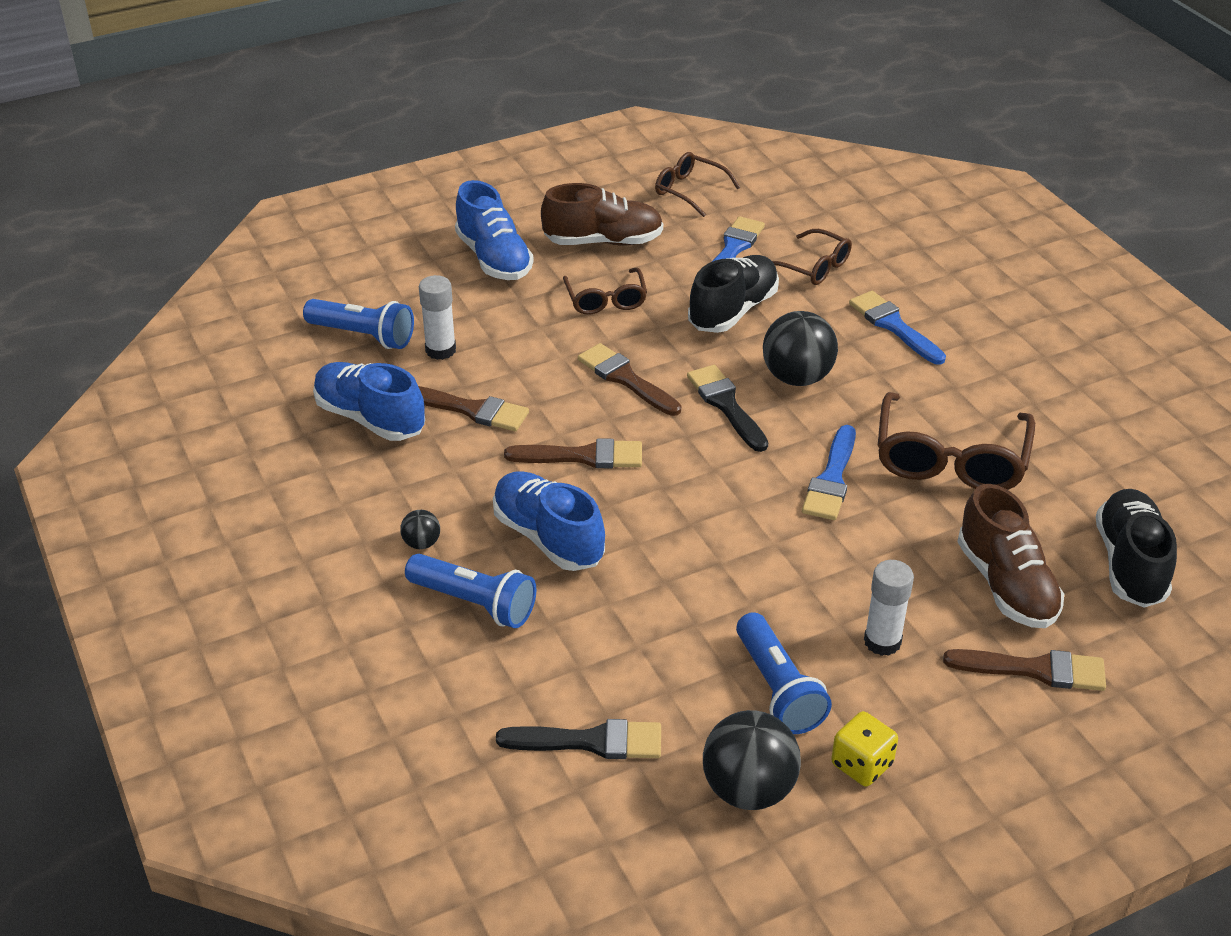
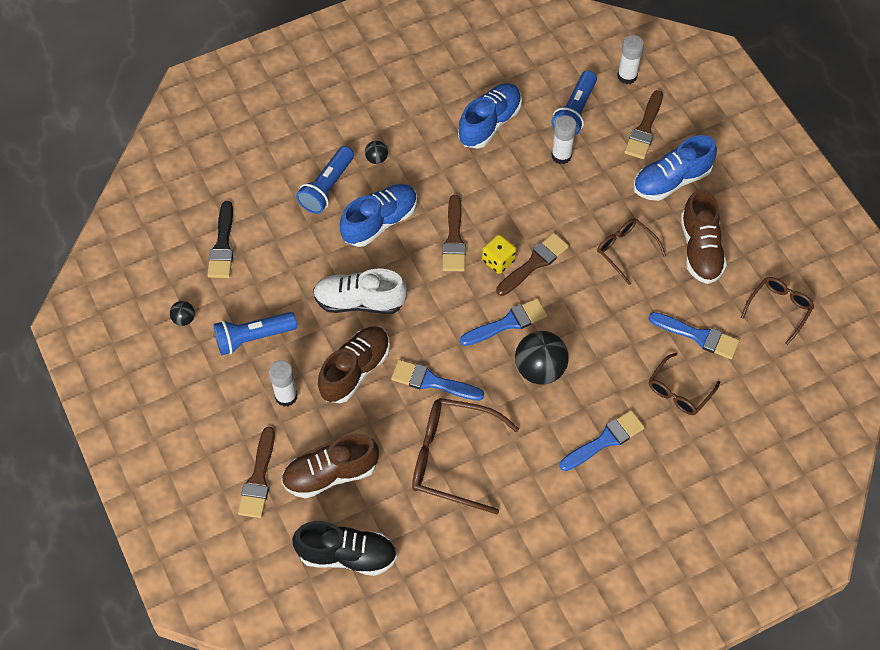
camera: 90 degrees right, 20 degrees up
(309, 288) = (627, 76): none -> white glue stick
(471, 410) = (499, 176): brown brush -> brown brush (644, 129)
(605, 299) = (626, 251): brown glasses -> brown glasses turned 60 degrees clockwise
(699, 558) = (359, 301): none -> white shoe
(726, 405) = (508, 323): black brush -> blue brush
(733, 311) = (617, 332): black shoe -> none
(748, 789) = (184, 319): black ball -> black ball, size x0.48
(824, 561) = (355, 370): none -> brown shoe
(861, 764) = (195, 375): yellow dice -> yellow dice (498, 261)

